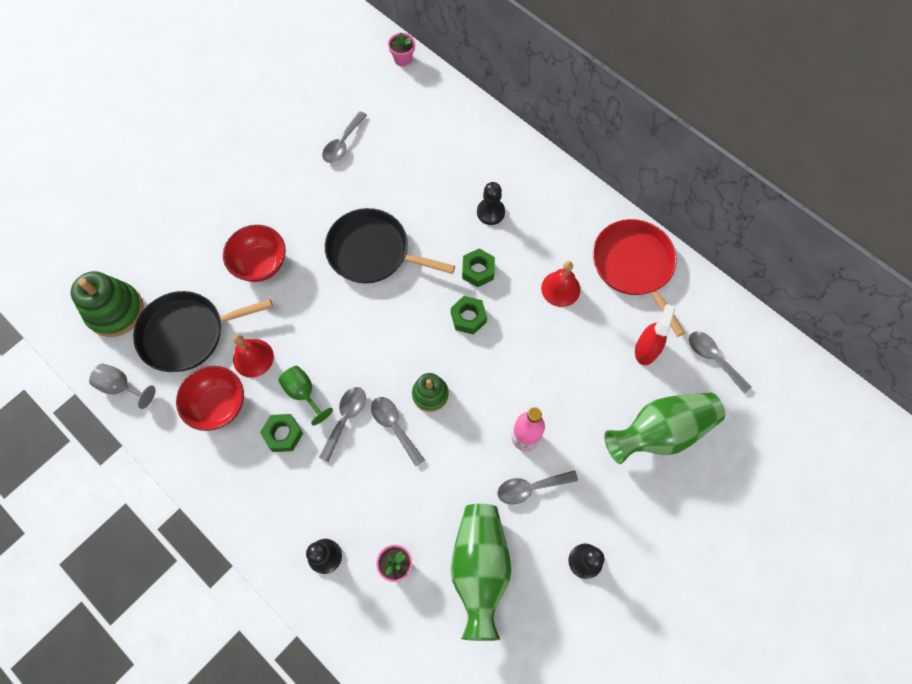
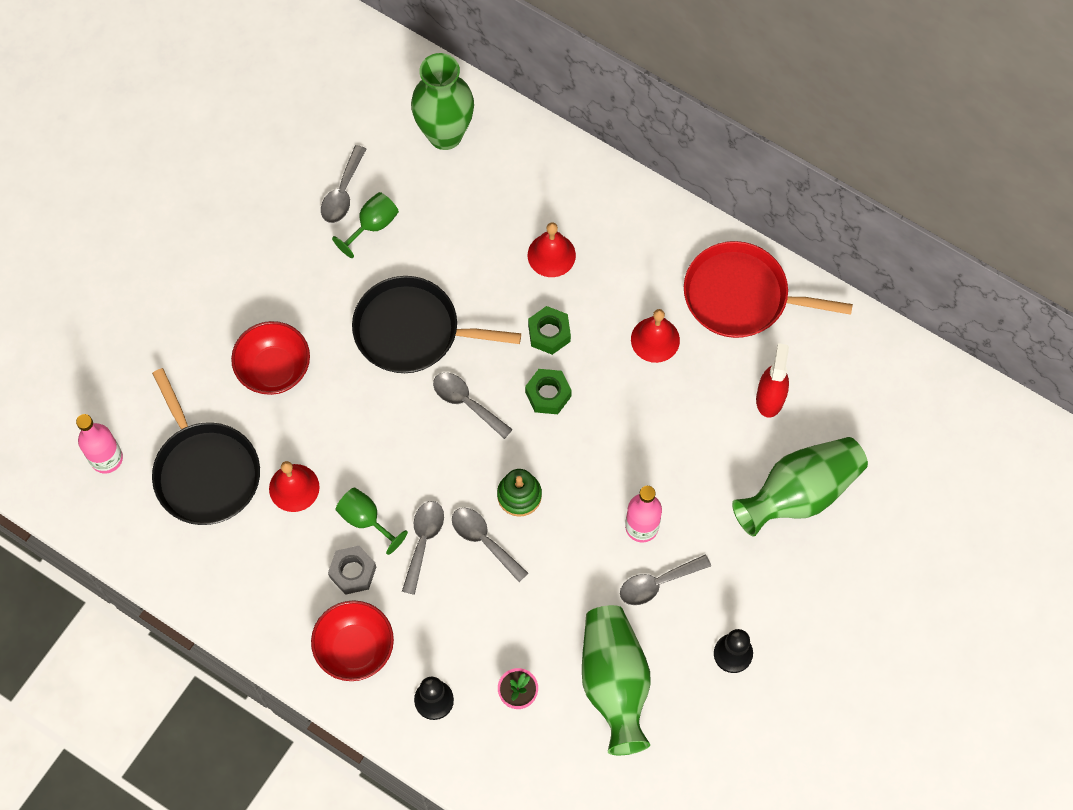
camera: 10 degrees left, 0 degrees up
(115, 311) = (106, 458): green stacking toy -> pink bottle
(121, 386) = (141, 549): grey goblet -> none
(187, 333) = (205, 471): black pan -> black pan turned 90 degrees counterclockwise
(218, 405) = (266, 551): red bowl -> red bowl (355, 648)
(283, 434) = (353, 572): green nut -> grey nut
(359, 170) = (372, 225): none -> green goblet
(403, 59) = (397, 61): pink flower pot -> none
(427, 114) = (445, 134): none -> green vase
(490, 212) = (551, 255): black pawn -> red bell
(634, 266) = (741, 296): red pan -> red pan turned 45 degrees counterclockwise
(713, 359) = (851, 396): grey spoon -> grey spoon (467, 403)

